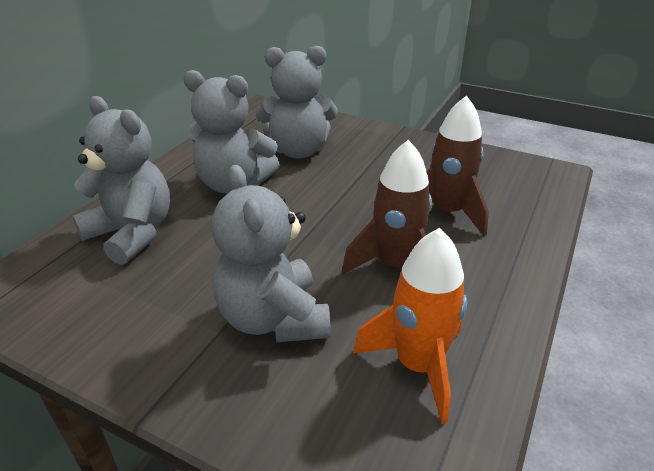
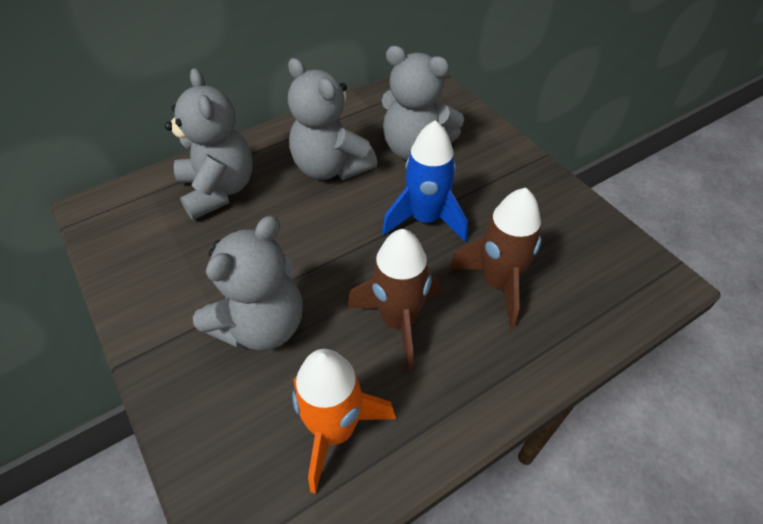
camera: 30 degrees right, 15 degrees up
(274, 318) = (261, 325): grey teddy bear -> grey teddy bear turned 150 degrees counterclockwise
(351, 192) = (425, 219): none -> blue rocket

